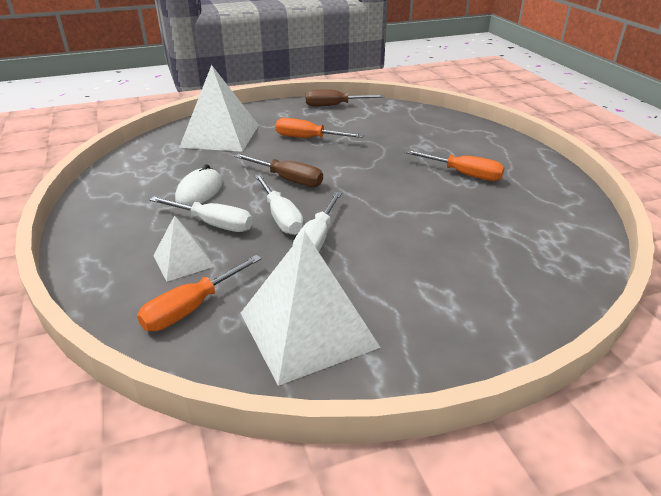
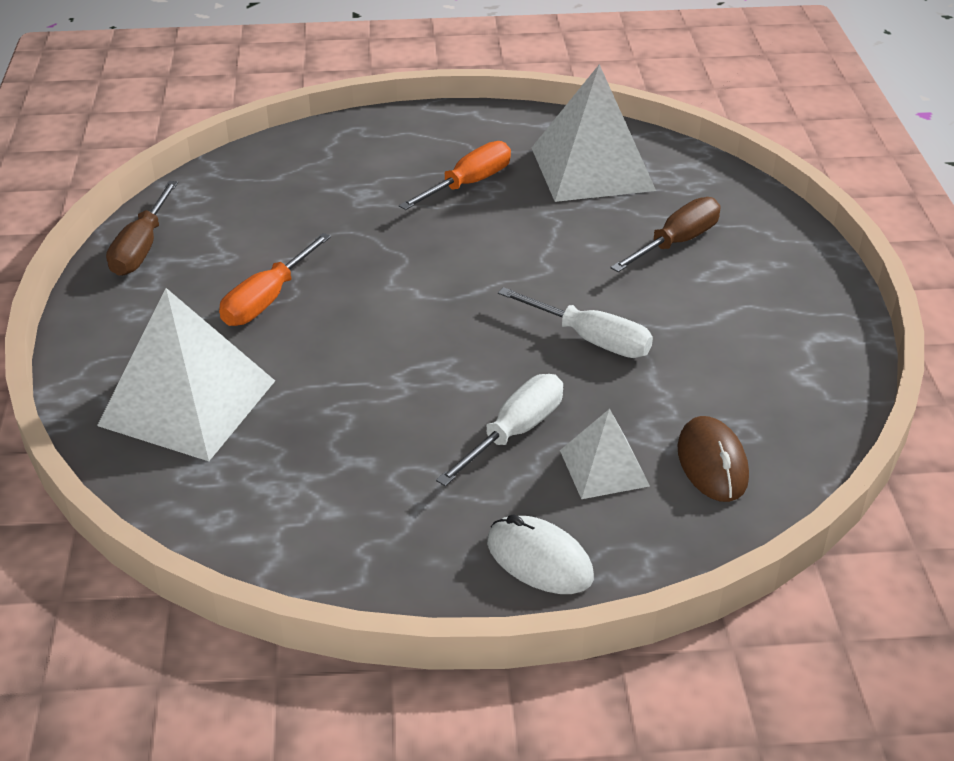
camera: 75 degrees left, 5 degrees up
(192, 308) = (712, 463): orange screwdriver -> brown mouse
(199, 191) = (404, 442): white mouse -> white mouse (539, 560)
(281, 217) = (519, 363): white screwdriver -> none
(288, 179) = (407, 341): brown screwdriver -> brown screwdriver (676, 243)
(307, 329) = (768, 373): white pyramid -> white pyramid (592, 168)

